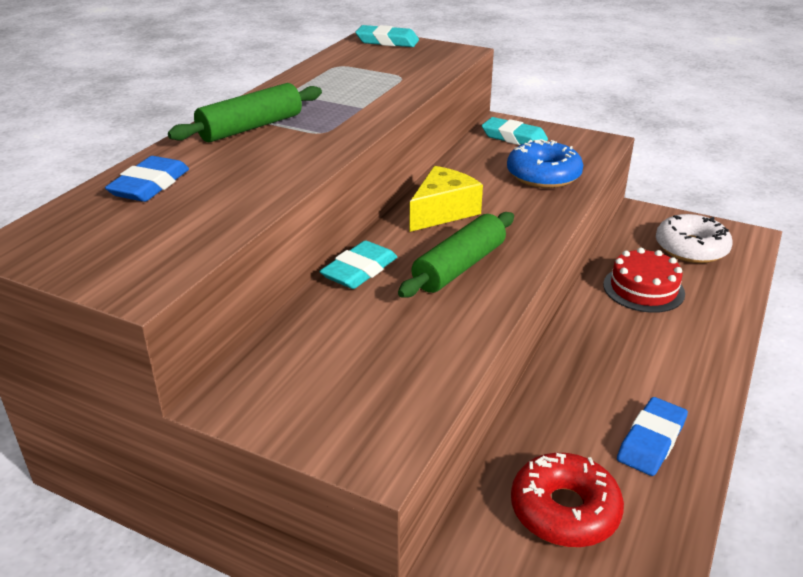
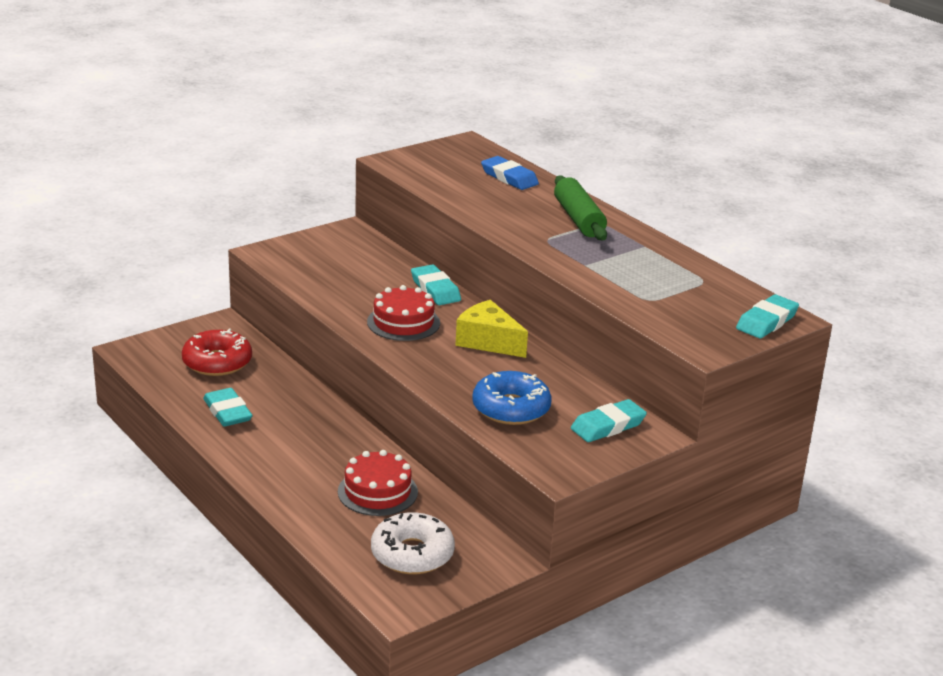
camera: 115 degrees right, 5 degrees down
(443, 212) = (488, 341): yellow cheese -> yellow cheese turned 150 degrees clockwise
(459, 267) = (403, 322): green rolling pin -> red cake
(651, 441) = (227, 412): blue eraser -> turquoise eraser

